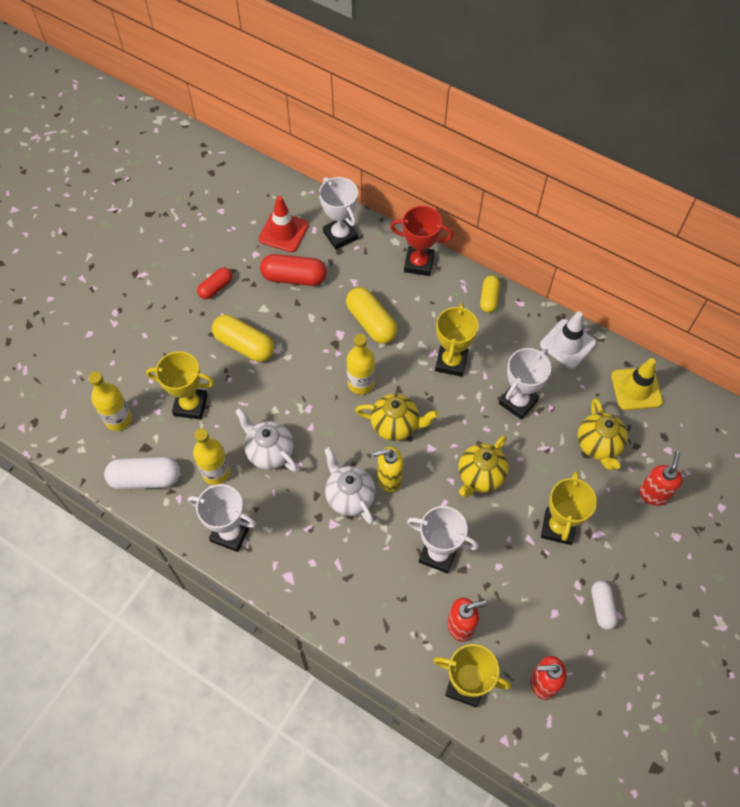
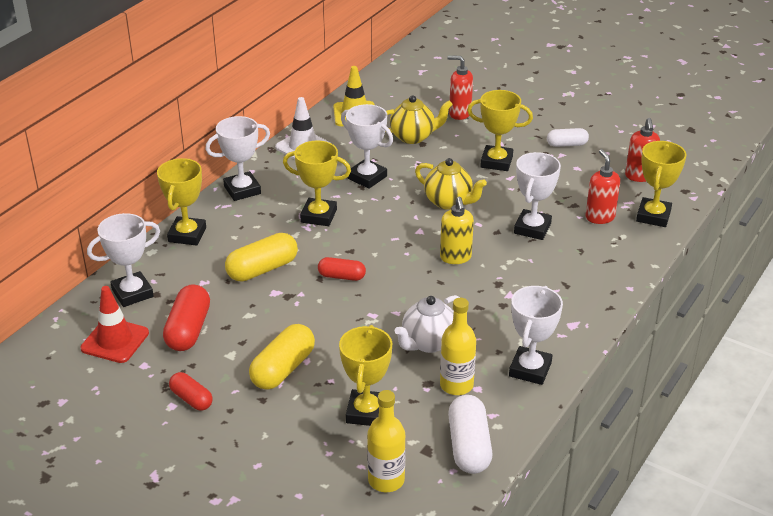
camera: 90 degrees left, 25 degrees down
(349, 496) = (478, 284): white teapot -> none
(361, 383) = (341, 276): yellow bottle -> red capsule
(395, 425) = (393, 253): yellow teapot -> none
(419, 263) = (187, 235): red trophy -> yellow trophy
(489, 298) = (242, 190): yellow capsule -> white trophy

